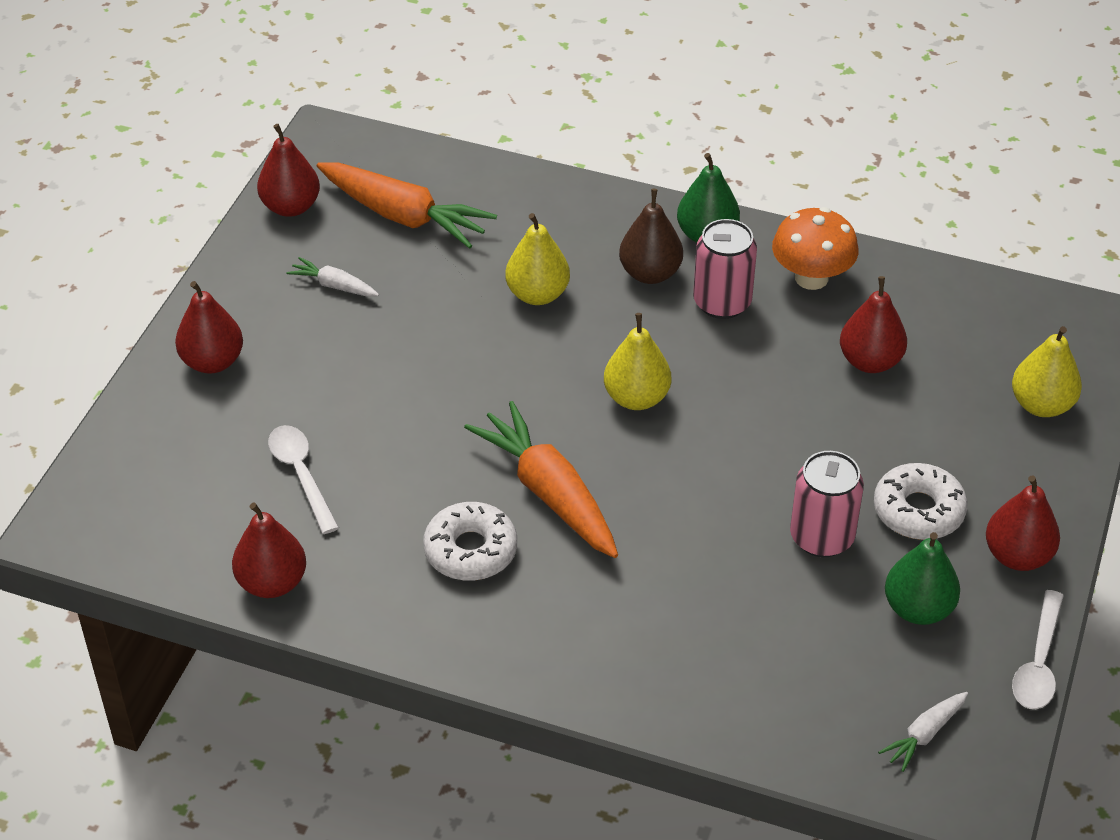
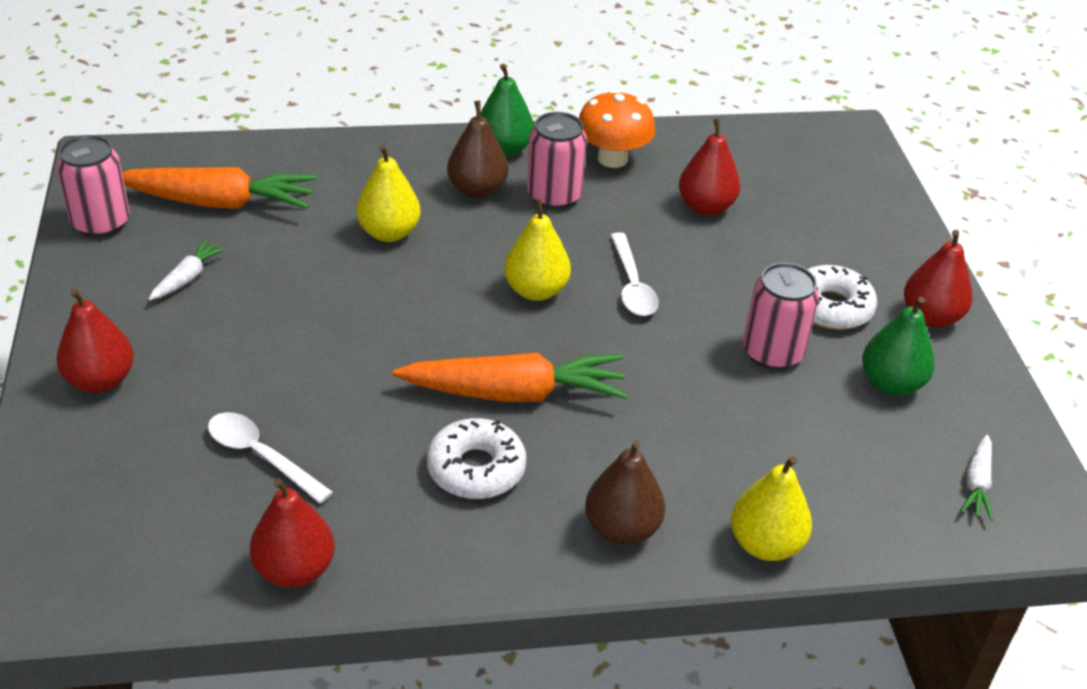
camera: 30 degrees left, 5 degrees down
(291, 207) = (101, 223): red pear -> pink can
(334, 285) = (188, 278): white carrot -> white carrot turned 120 degrees clockwise
(549, 492) = (514, 393): orange carrot -> orange carrot turned 150 degrees clockwise
(560, 650) = (622, 529): none -> brown pear
(1038, 662) = (1012, 393): white spoon -> white spoon (632, 285)
(1041, 405) = (857, 201): yellow pear -> yellow pear (765, 544)

